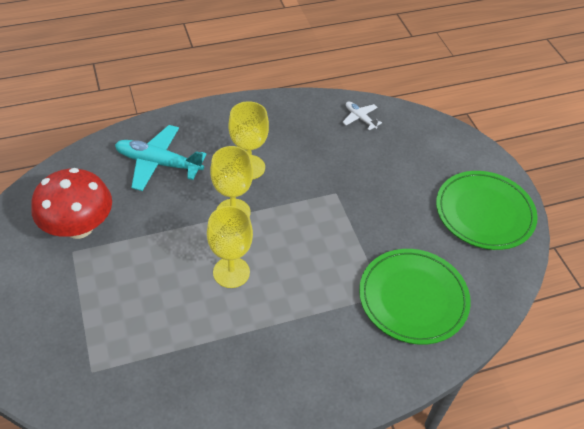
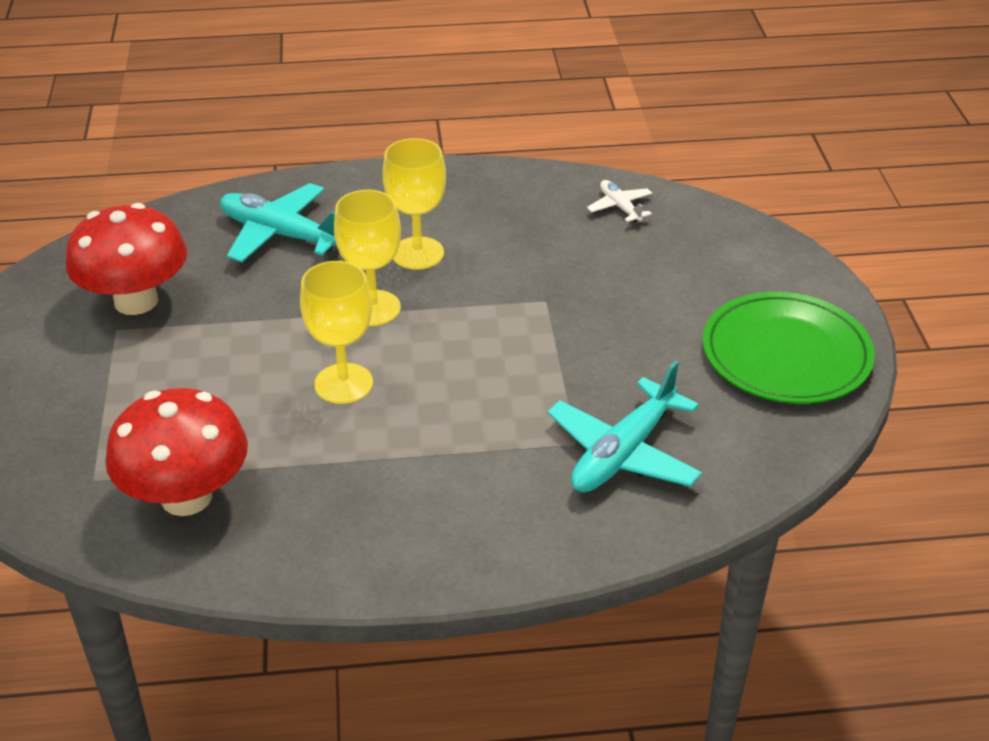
camera: 15 degrees right, 10 degrees down
(156, 375) = (186, 497): none -> red mushroom
(413, 298) = (623, 453): green plate -> turquoise plane

